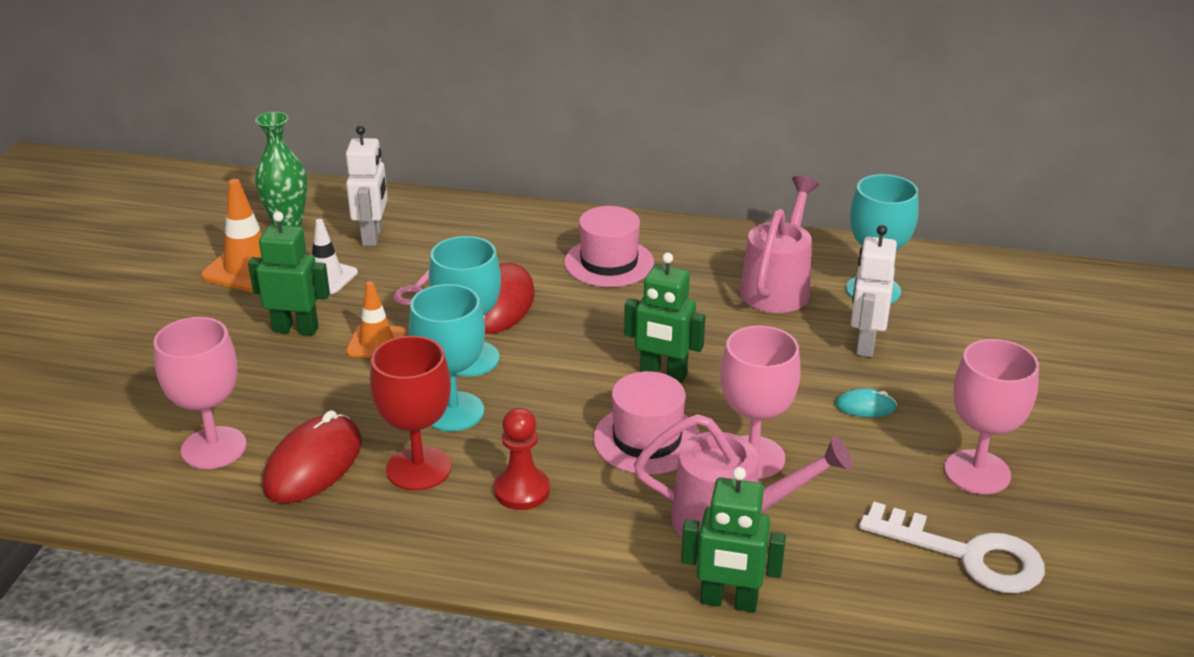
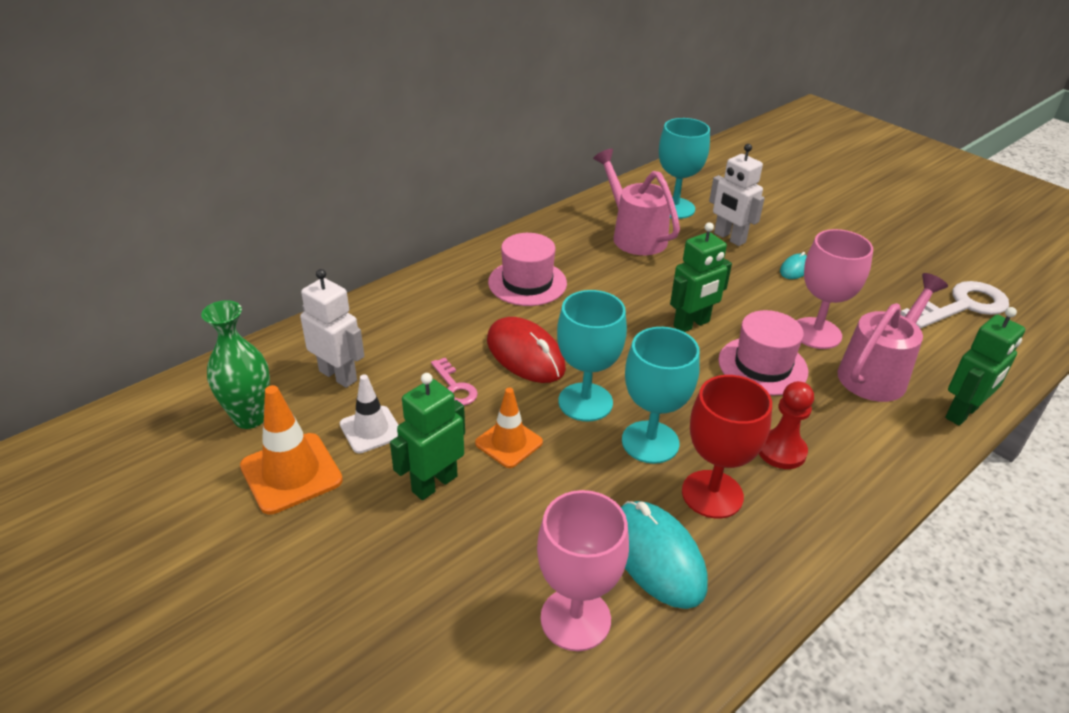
camera: 55 degrees left, 5 degrees up
(313, 464) = (657, 557): red mouse -> turquoise mouse
(977, 472) = (887, 266): pink goblet -> none

